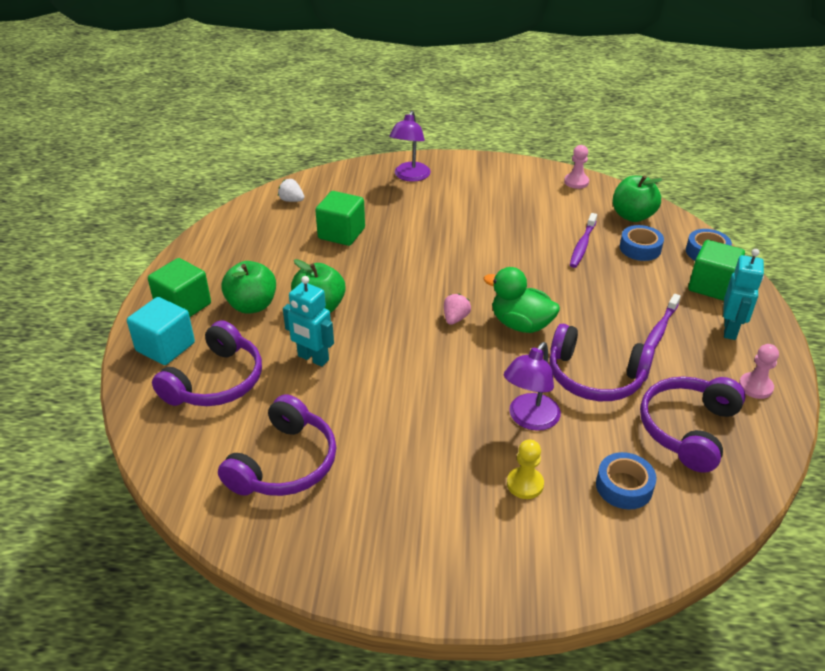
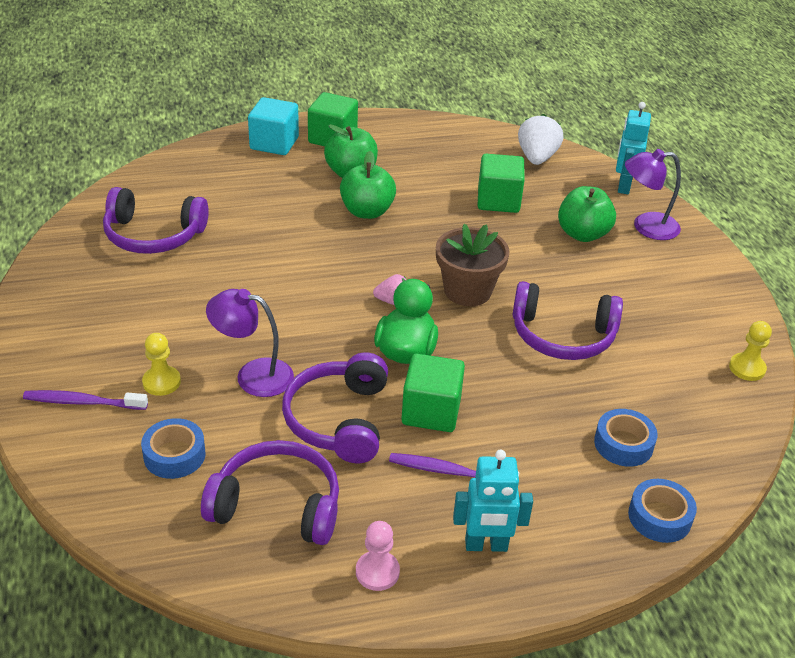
camera: 70 degrees right, 0 degrees up
(216, 381) = (241, 178): purple headphones -> purple headphones (562, 336)
(291, 200) = (537, 158): white strawberry -> white strawberry, size x1.70
(313, 358) = (291, 223): turquoise robot -> turquoise robot (623, 186)
(455, 276) = (467, 291): none -> brown flower pot
(576, 182) = (747, 368): pink pawn -> yellow pawn
(582, 245) = (595, 387): purple toothbrush -> purple toothbrush (83, 402)
(632, 216) = (700, 432): green apple -> green apple (582, 234)
(711, 286) = (577, 524): green cube -> green cube (431, 411)

